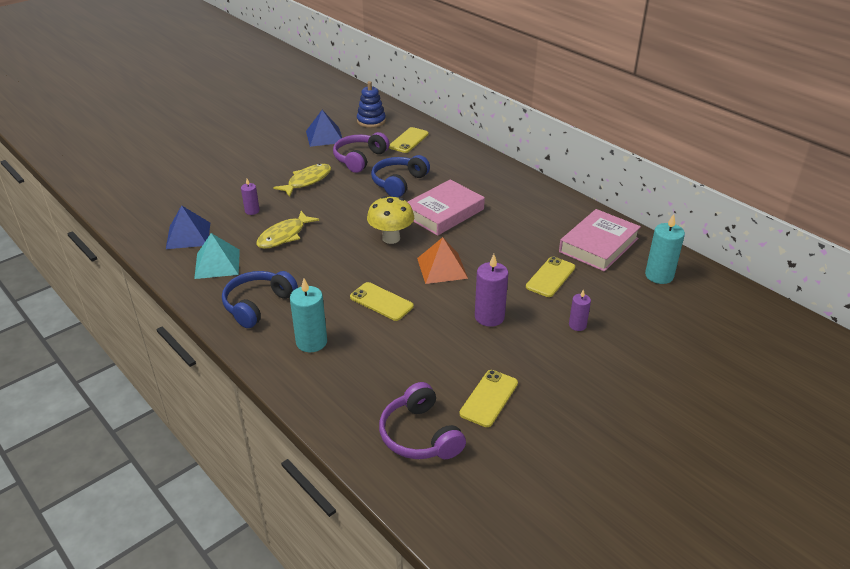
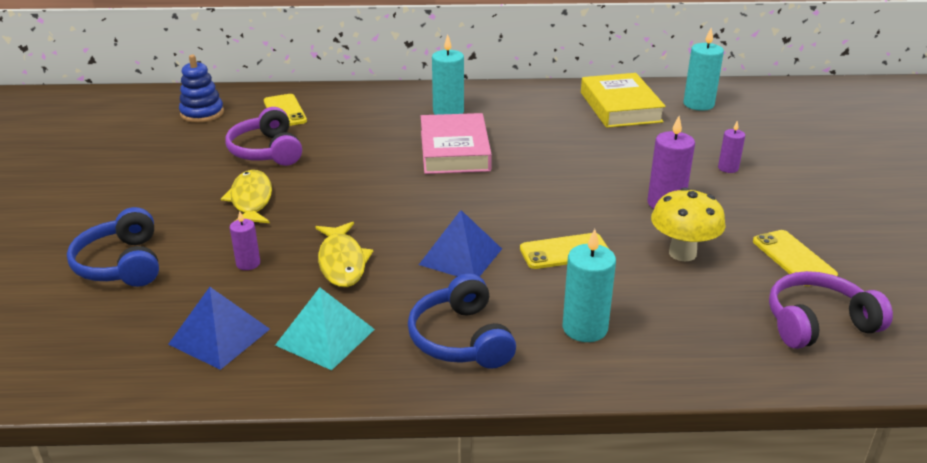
camera: 50 degrees left, 5 degrees down
(324, 136) = (176, 151): blue pyramid -> blue pyramid (461, 256)
(391, 238) = (455, 198): yellow mushroom -> yellow mushroom (682, 253)
(398, 182) = (356, 150): blue headphones -> blue headphones (121, 264)
(419, 435) = (817, 323): purple headphones -> purple headphones turned 150 degrees clockwise
(442, 268) = (551, 193): orange pyramid -> none
(488, 188) = (448, 112): none -> turquoise candle
(550, 277) = (640, 148): yellow phone -> none
(598, 245) = (620, 107): pink book -> yellow book

